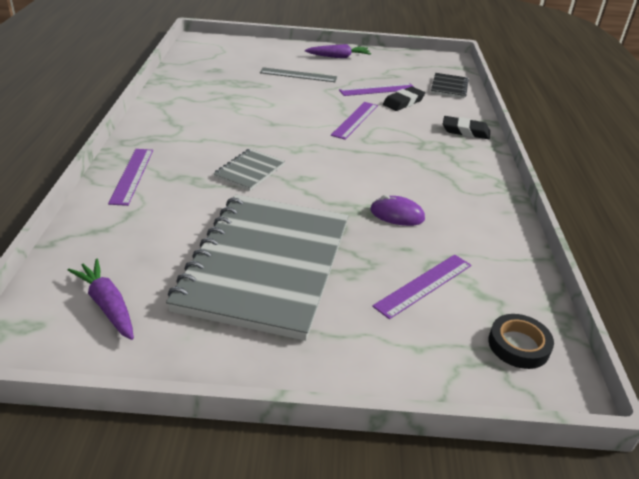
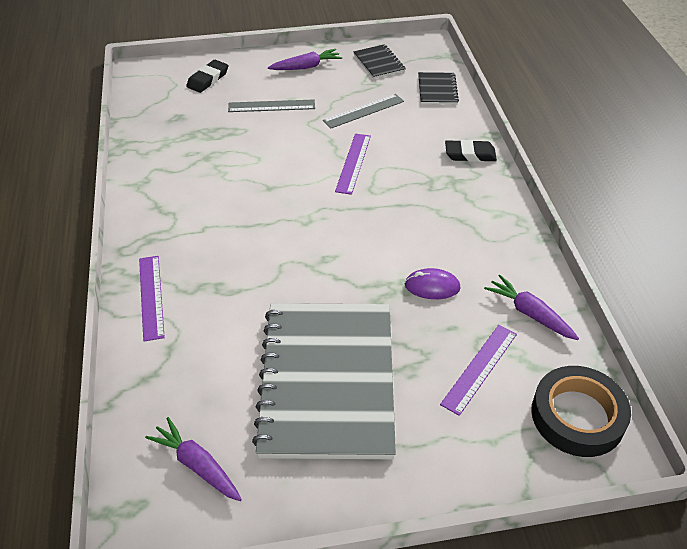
camera: 10 degrees left, 10 degrees up
(249, 171) = (269, 262): grey notebook -> none
(377, 90) = (363, 111): purple ruler -> grey ruler
(402, 64) = (379, 63): none -> black notebook
(403, 102) = (396, 124): black eraser -> black eraser (208, 79)
(489, 252) = (529, 313): none -> purple carrot
(518, 345) = (577, 416): black tape -> black tape, size x1.68

